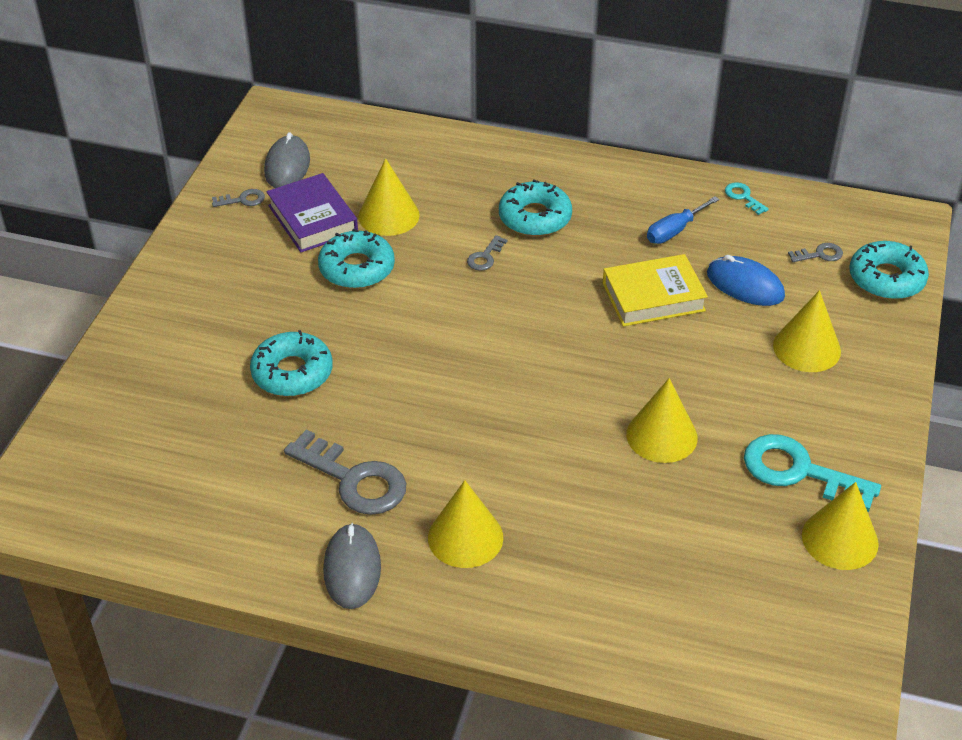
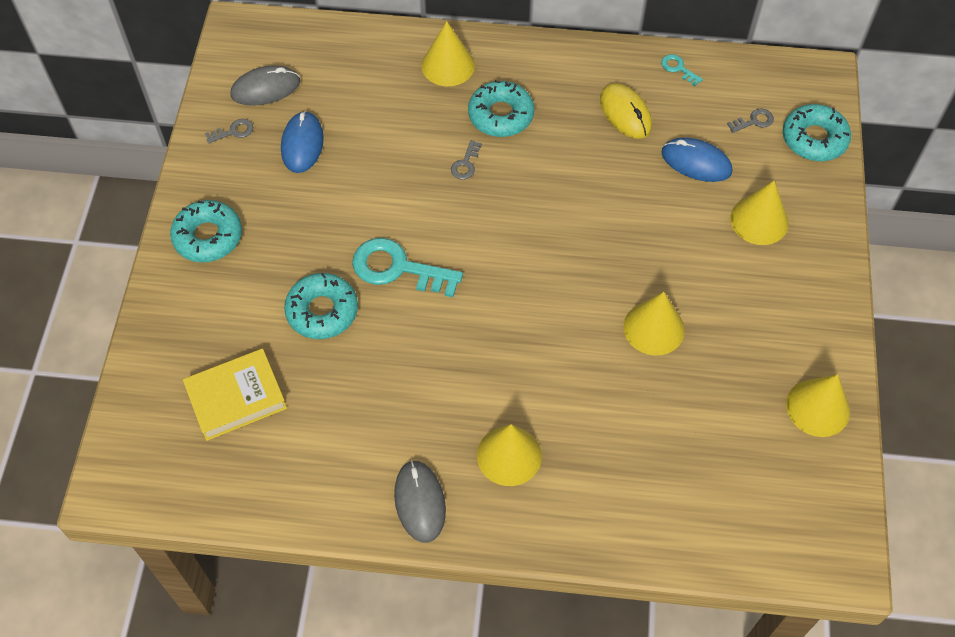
camera: 10 degrees left, 15 degrees up
(287, 166) = (265, 88): grey mouse -> grey mouse turned 75 degrees clockwise
(312, 219) = (302, 144): purple book -> blue mouse
(354, 480) = (401, 413): grey key -> none
(357, 268) = (354, 192): turquoise donut -> turquoise donut (208, 237)
(388, 215) = (370, 131): yellow cone -> yellow cone (448, 65)
(653, 297) = (620, 186): yellow book -> yellow book (236, 398)
(674, 231) = (625, 113): blue screwdriver -> yellow mouse
(799, 471) = (774, 346): turquoise key -> turquoise key (398, 268)

